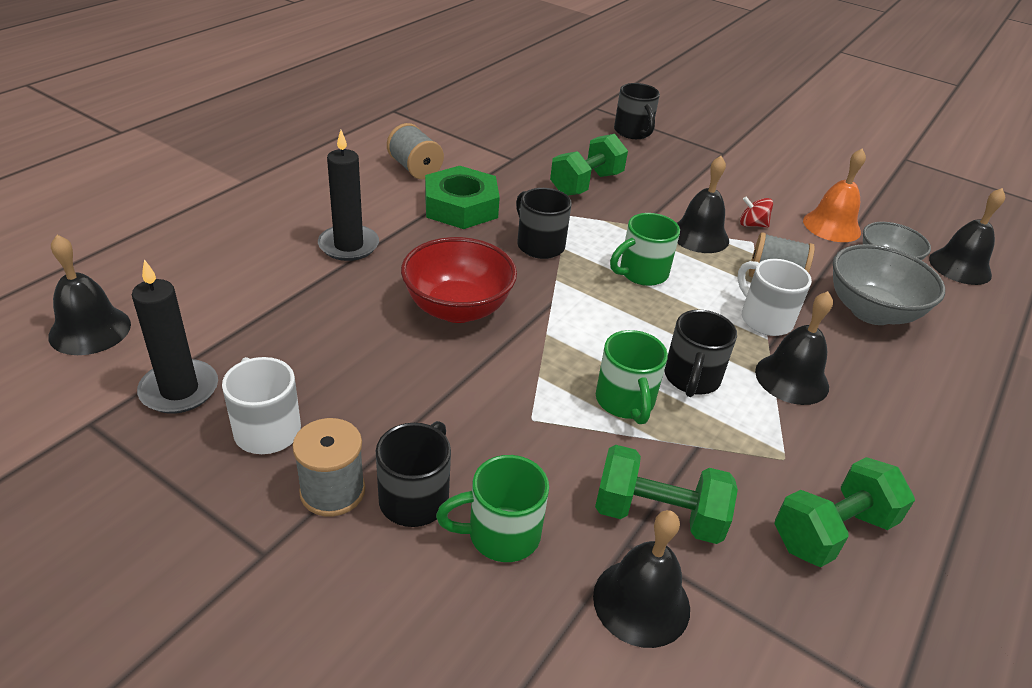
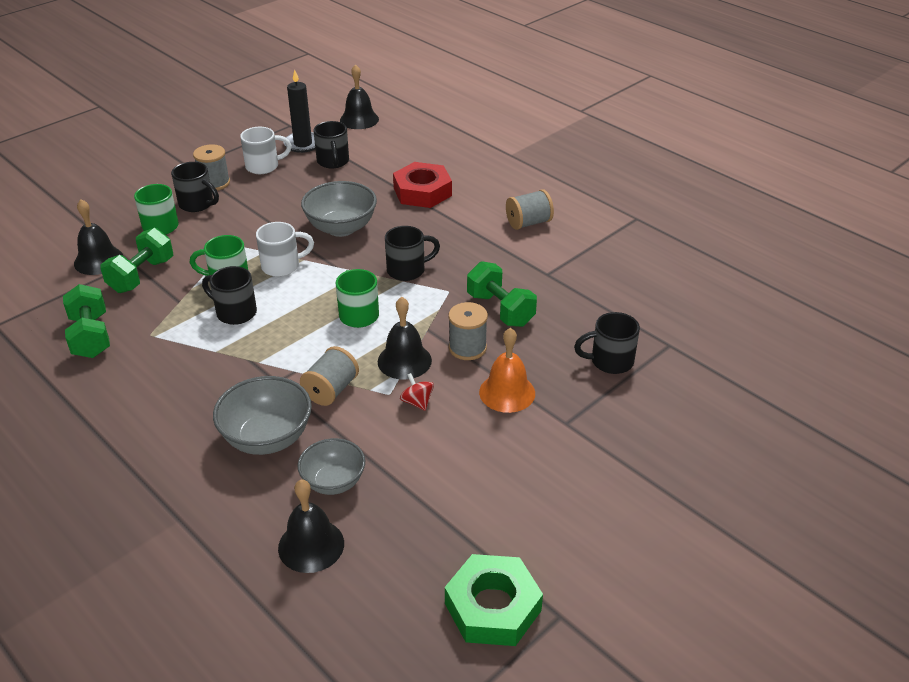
camera: 105 degrees right, 0 degrees up
(254, 342) = (333, 162): none -> black mug
(348, 245) = (422, 192): black candle -> red nut
(457, 308) = (341, 228): red bowl -> grey bowl
(461, 206) = (468, 240): green nut -> green nut (492, 607)
(657, 200) = (467, 348): none -> grey spool
(752, 225) = (417, 402): red spinning top -> red spinning top turned 60 degrees counterclockwise
(764, 319) = (281, 367): white mug -> white mug (282, 266)
(792, 378) = (213, 361): black bell -> none
(831, 226) = (405, 464): orange bell -> orange bell (507, 392)

